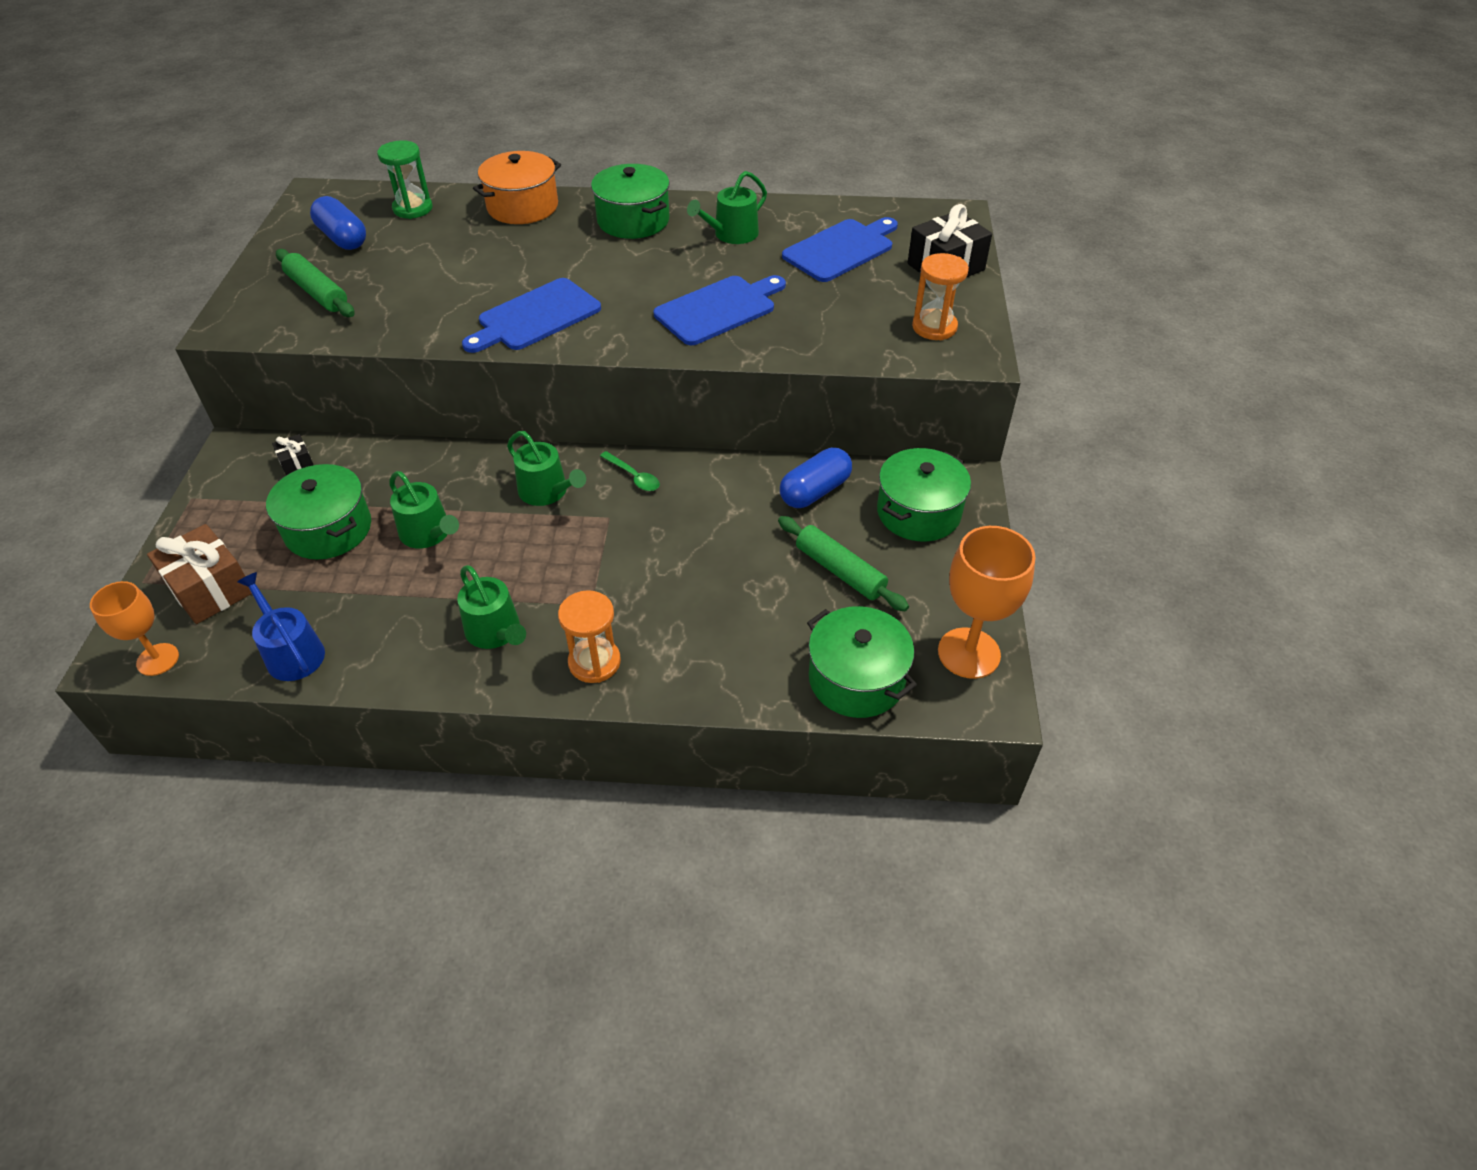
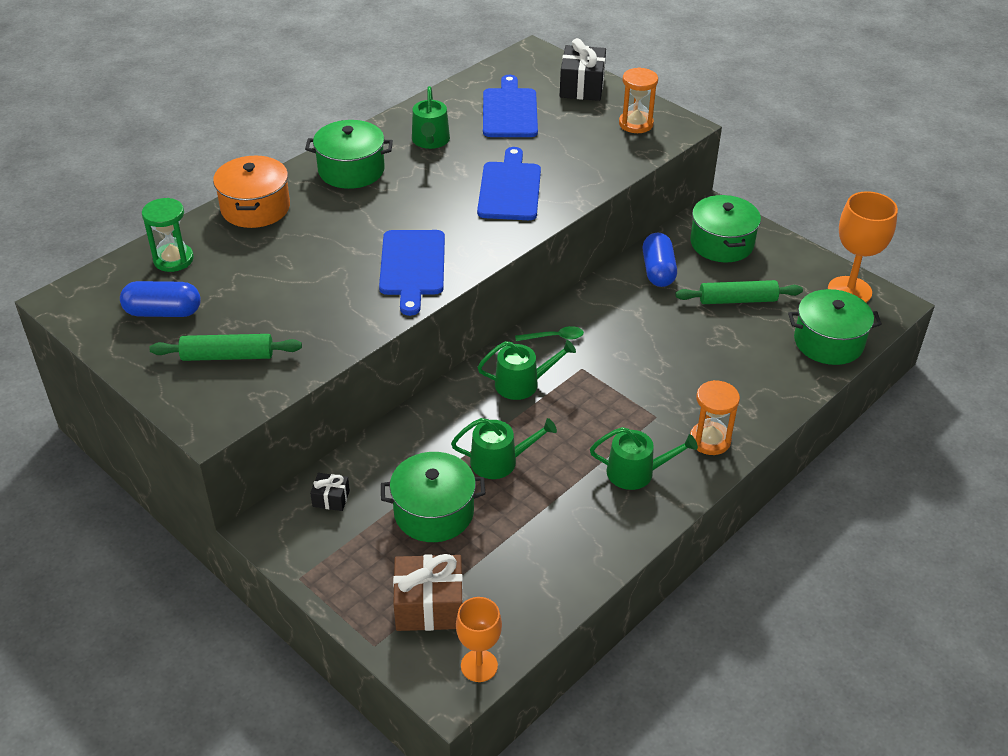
camera: 50 degrees left, 5 degrees down
(292, 652) = (550, 585): blue watering can -> none

